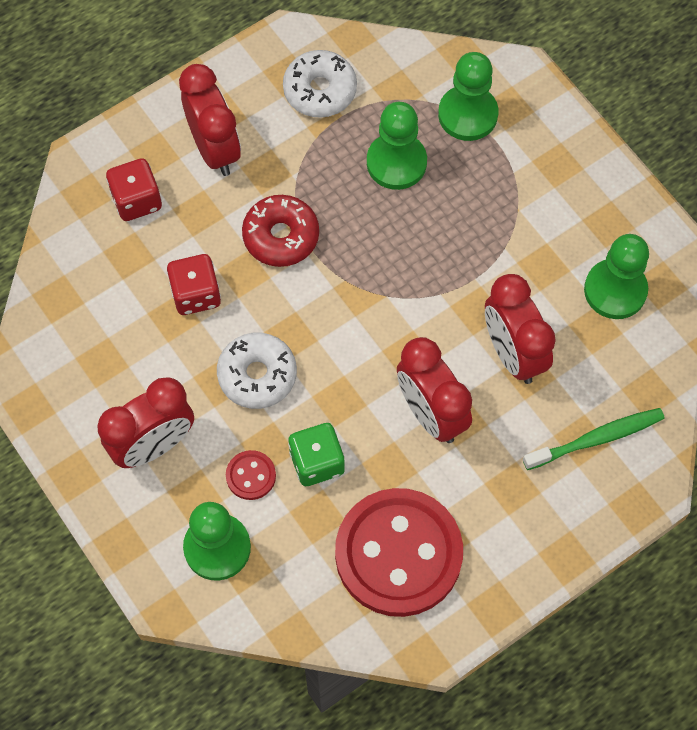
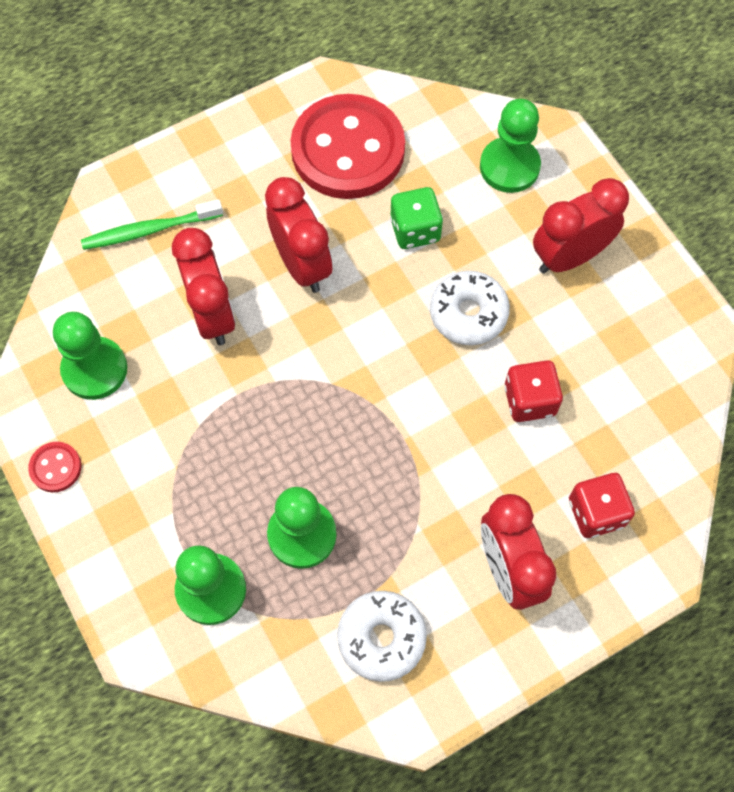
camera: 175 degrees left, 0 degrees up
(251, 476) = (477, 223): red button -> red button (55, 468)
(281, 236) = (437, 457): red donut -> none

